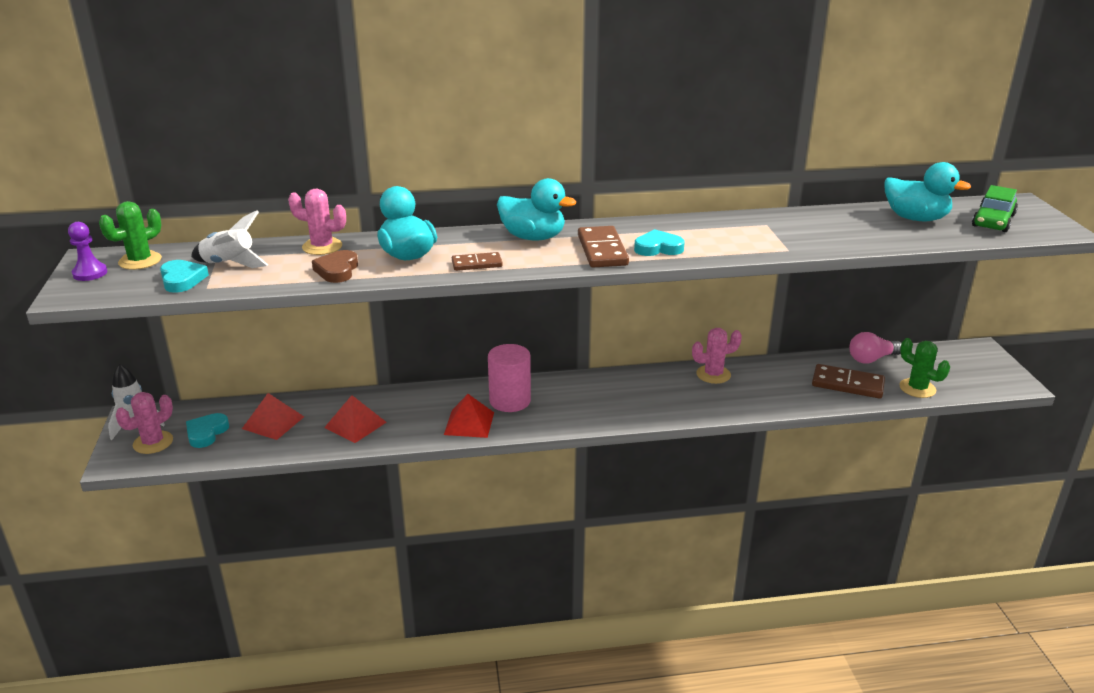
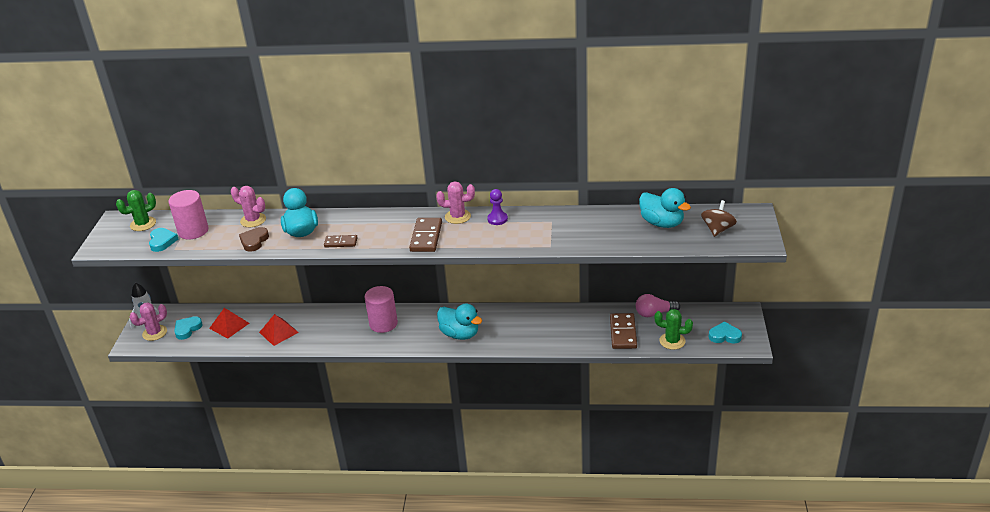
camera: 15 degrees right, 5 degrees up
(90, 273) = (112, 232): purple pawn -> purple pawn (497, 219)
(229, 264) = (193, 231): white rocket -> pink cylinder
(469, 423) = (350, 338): red pyramid -> none
(533, 237) = (388, 222): turquoise duck -> turquoise duck (460, 334)
(658, 248) = (464, 238): turquoise heart -> turquoise heart (724, 336)
(713, 374) = (531, 316): pink cactus -> pink cactus (457, 217)
(847, 384) = (623, 333): brown domino -> brown domino turned 60 degrees clockwise
(917, 388) = (672, 341): green cactus -> green cactus turned 45 degrees counterclockwise
(993, 221) = (717, 229): green car -> brown spinning top

